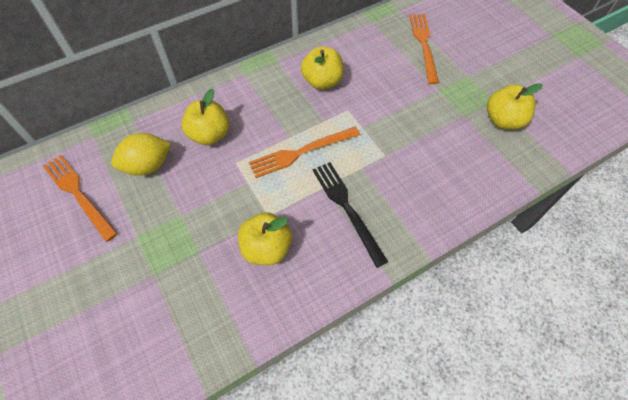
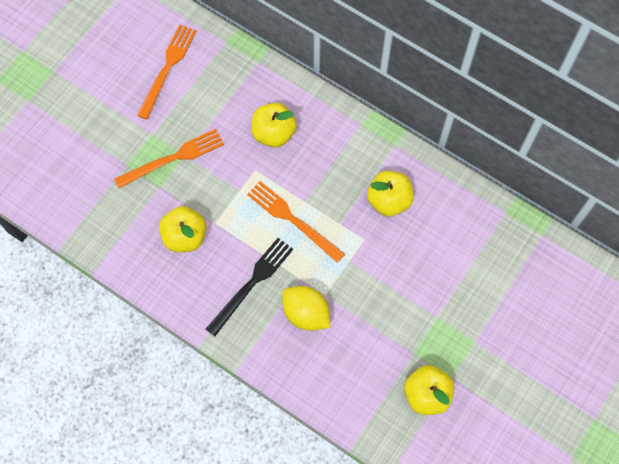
camera: 65 degrees right, 10 degrees up
(147, 166) = (218, 102): yellow lemon -> yellow lemon (306, 313)
(424, 45) = (498, 280): orange fork -> orange fork (173, 158)

